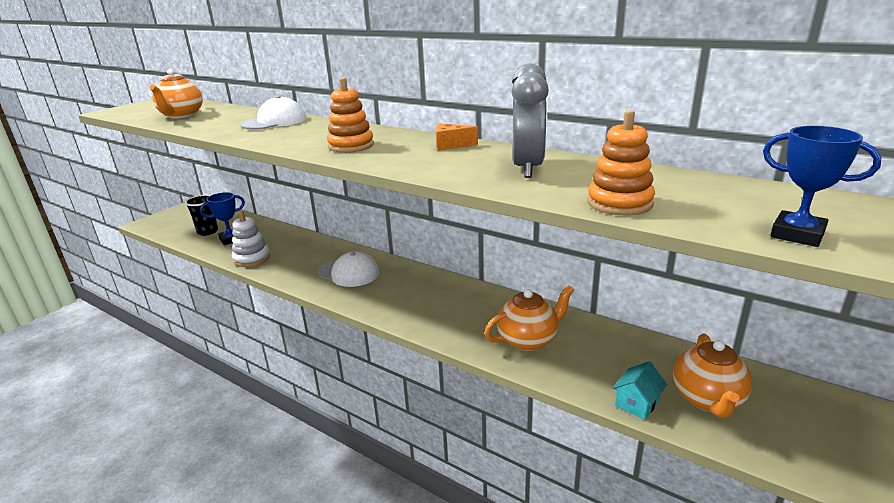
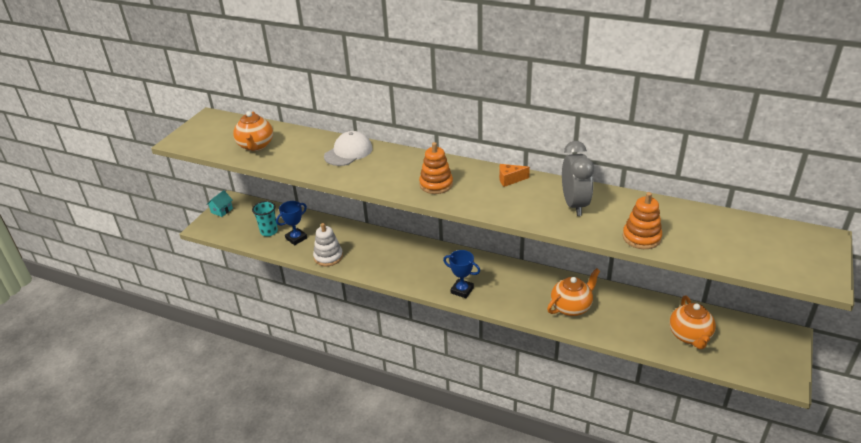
camera: 10 degrees left, 10 degrees up
(207, 231) = (269, 231): black cup -> turquoise cup
(349, 272) = (417, 263): white cap -> none
(636, 403) = (649, 344): turquoise house -> turquoise house (222, 210)
(797, 234) = (738, 257): blue trophy -> blue trophy (462, 290)

